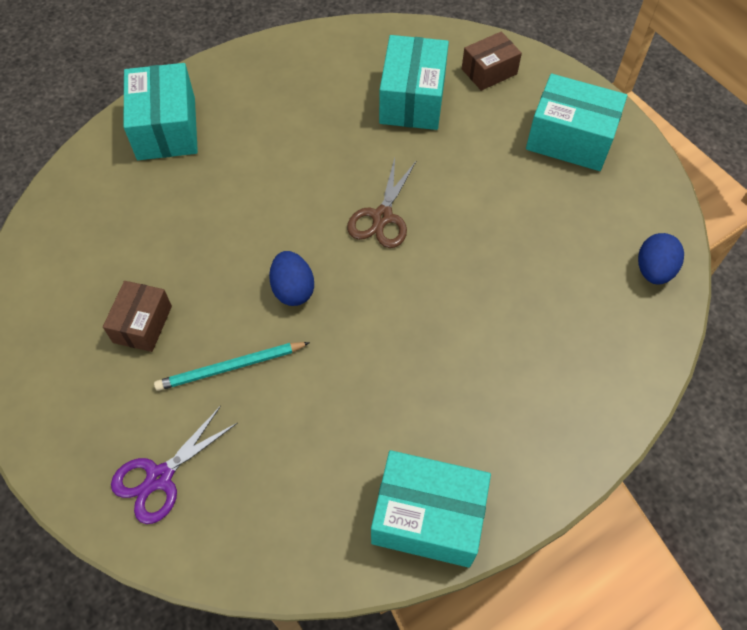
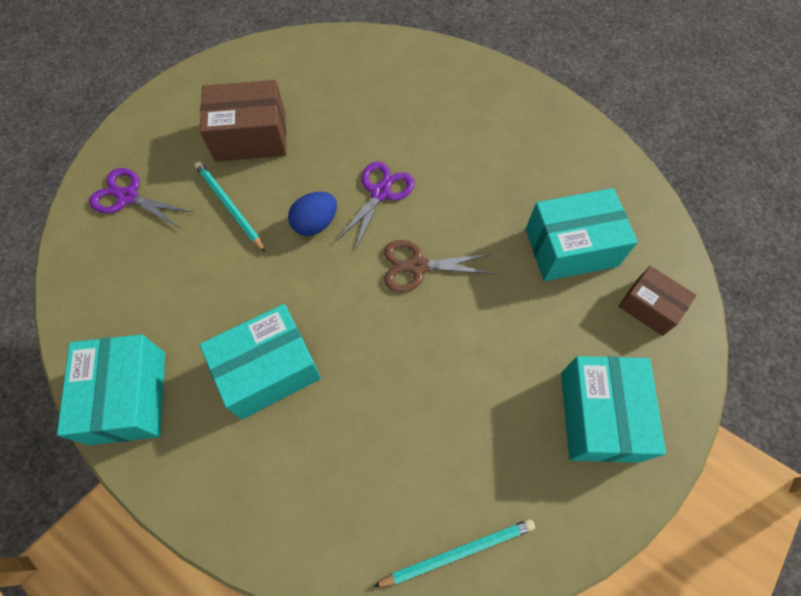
camera: 70 degrees right, 5 degrees up
(142, 324) = (250, 136): brown box -> brown box, size x1.63
(166, 128) = (440, 78): turquoise box -> turquoise box (269, 370)
(283, 222) = (380, 192): none -> purple scissors
(653, 270) = (458, 552): blue egg -> turquoise pencil

